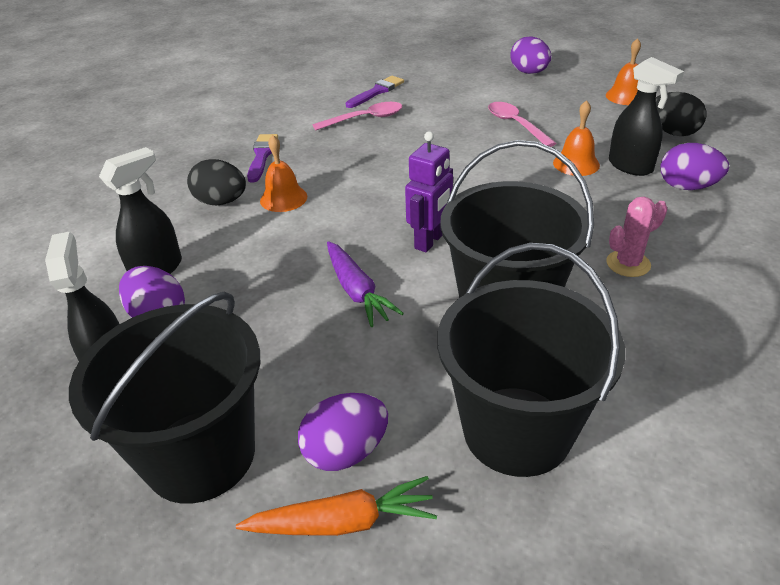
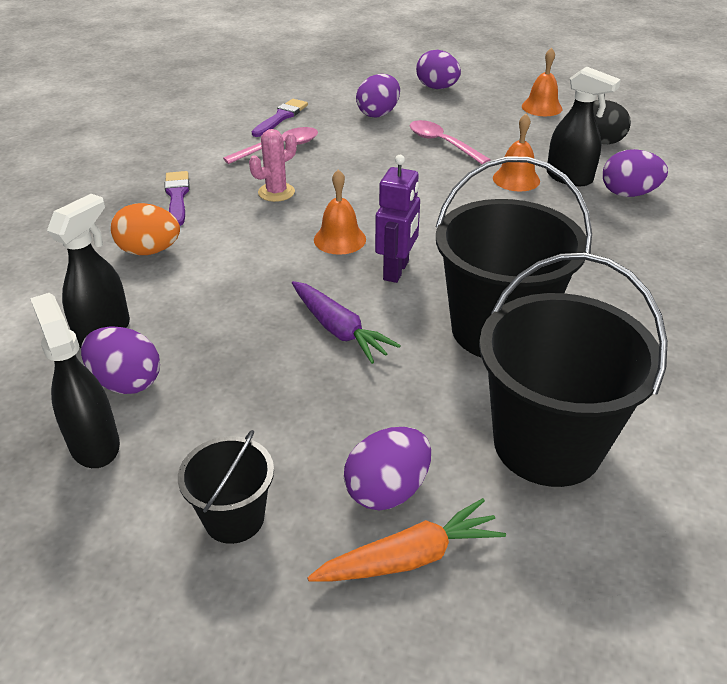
camera: 15 degrees left, 0 degrees up
(200, 455) = (234, 518): black bucket -> black bucket, size x0.51
(221, 202) = (149, 251): black egg -> orange egg
(283, 198) = (220, 241): orange bell -> orange bell (339, 239)
(465, 93) = (378, 114): none -> purple egg
(628, 264) = (598, 273): pink cactus -> pink cactus (276, 192)

